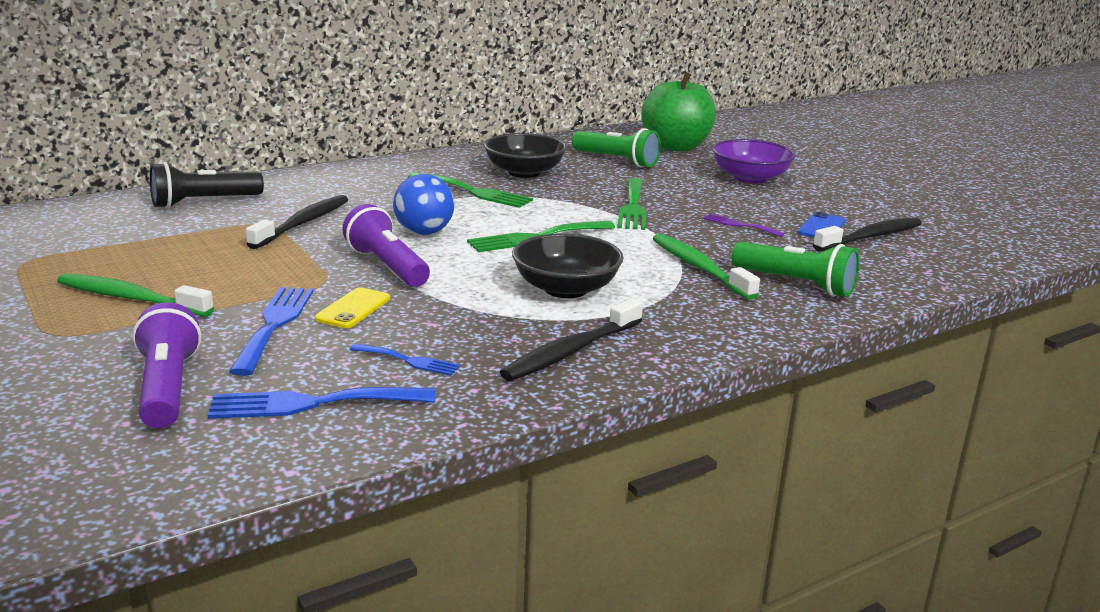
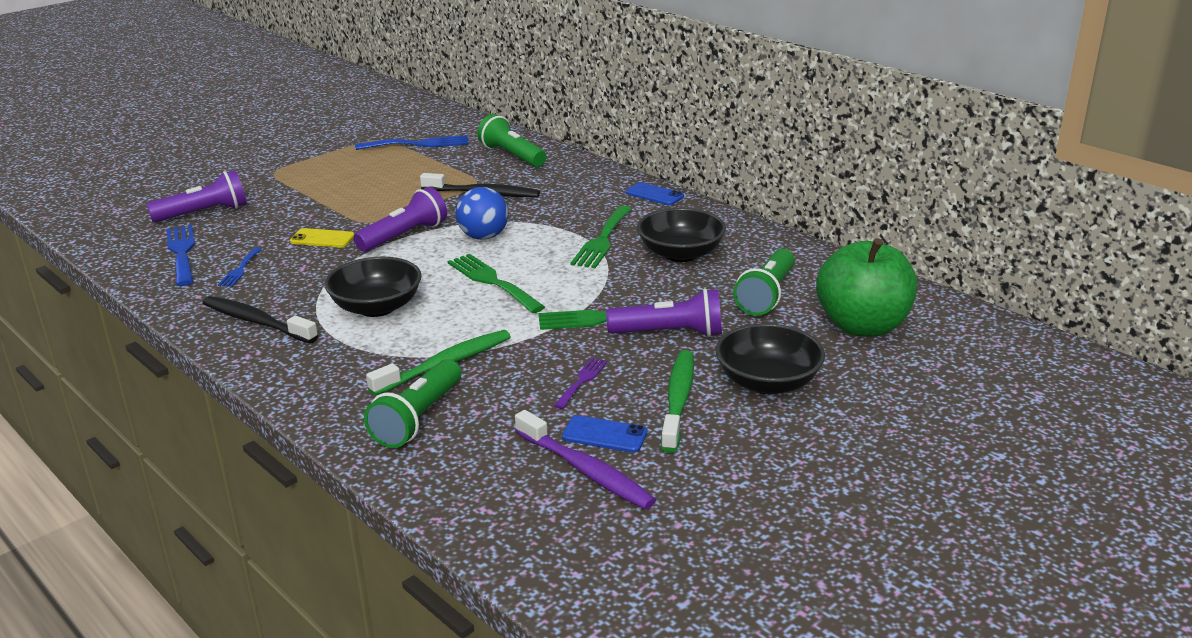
camera: 80 degrees right, 5 degrees up
(130, 298) = (327, 177): green toothbrush -> green toothbrush (678, 400)
(203, 202) = (512, 156): black flashlight -> green flashlight
(274, 325) = (293, 221): blue fork -> blue fork (418, 144)
(386, 165) = (654, 194): none -> blue phone
(668, 192) = (670, 333): none -> purple flashlight
(750, 178) = (767, 382): purple bowl -> black bowl
(871, 237) = (586, 470): black toothbrush -> purple toothbrush

